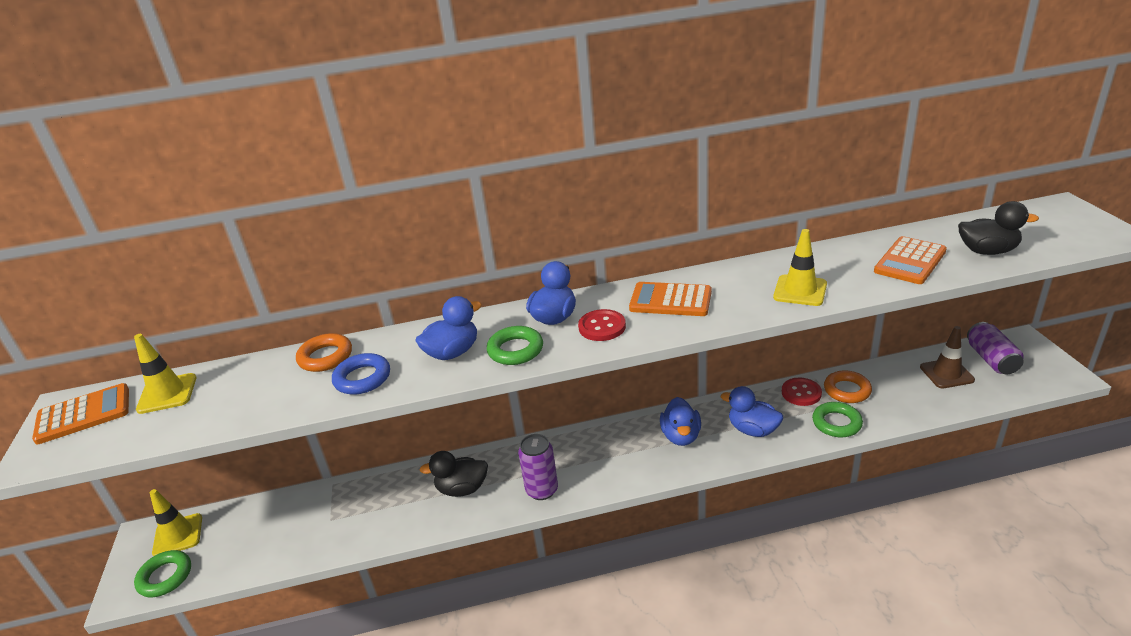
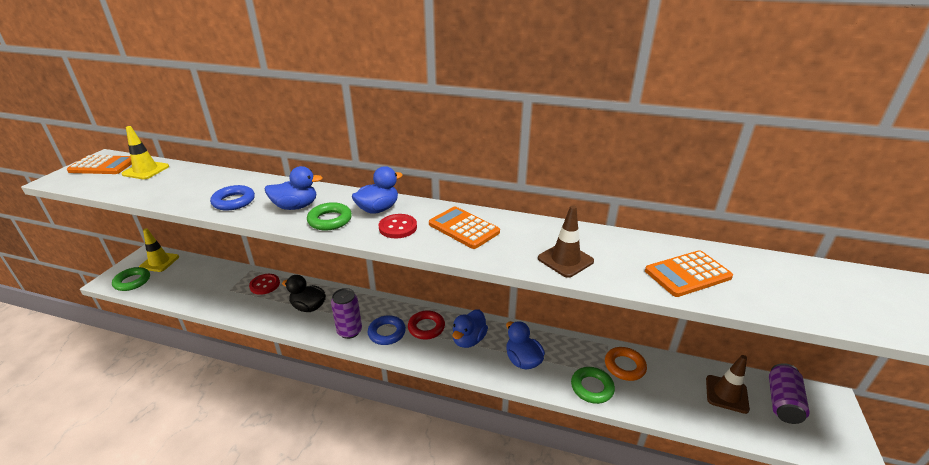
camera: 25 degrees right, 0 degrees up
(325, 357) = (234, 181): orange ring -> none
(586, 471) = (387, 333): none -> blue ring
(624, 445) = (426, 327): none -> red ring
(800, 291) = (565, 260): yellow traffic cone -> brown traffic cone
(801, 393) = (585, 351): red button -> red button (265, 285)
(987, 251) = (774, 294): black duck -> none

